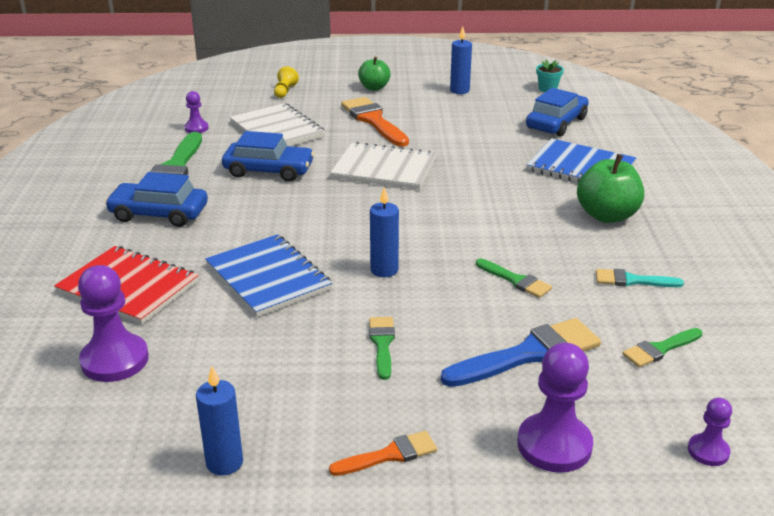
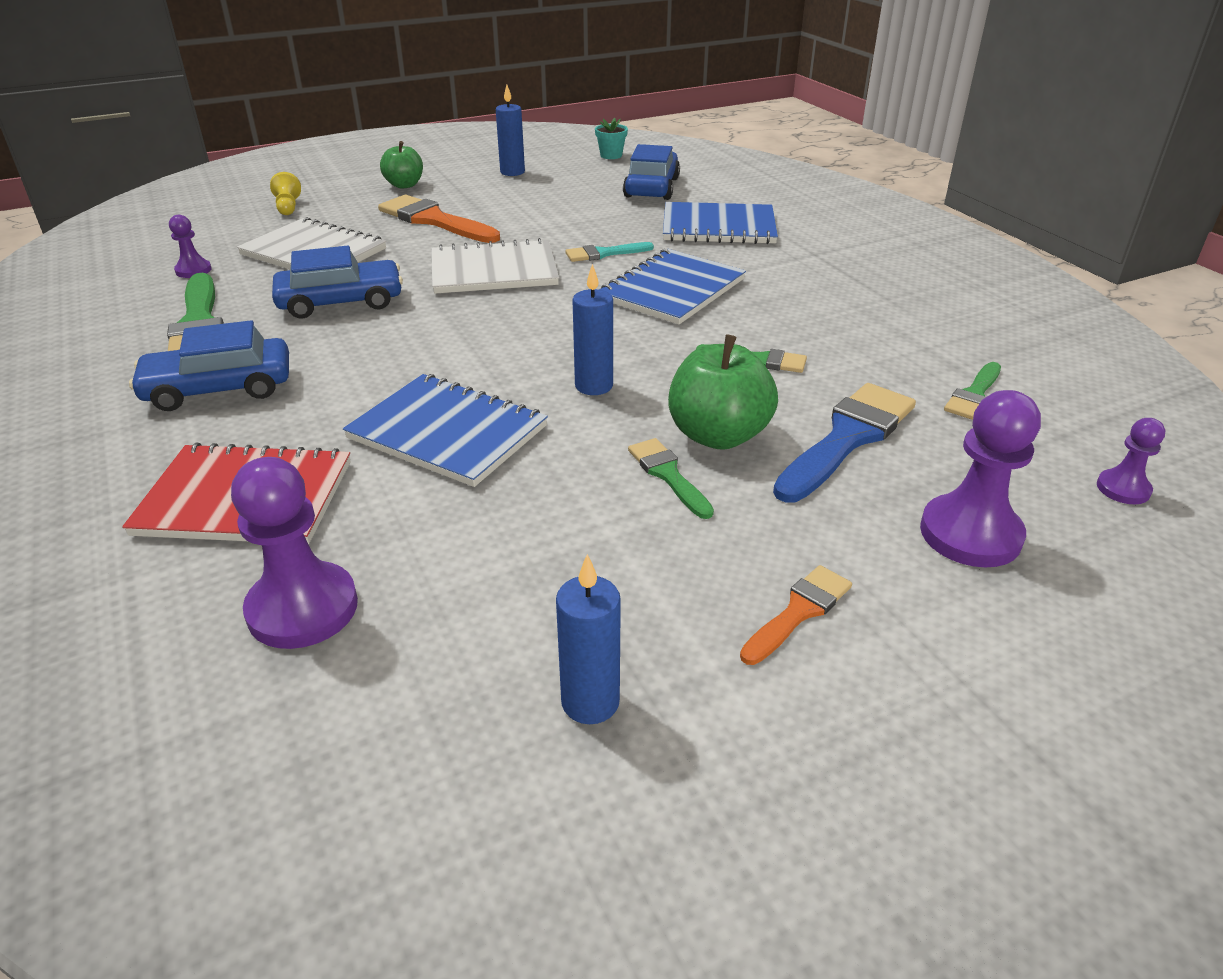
camera: 25 degrees left, 5 degrees up
(500, 211) = (672, 289): none -> blue notebook
(607, 215) = (791, 270): green apple -> green apple (718, 435)
(632, 280) = (879, 330): turquoise brush -> turquoise brush (604, 253)

